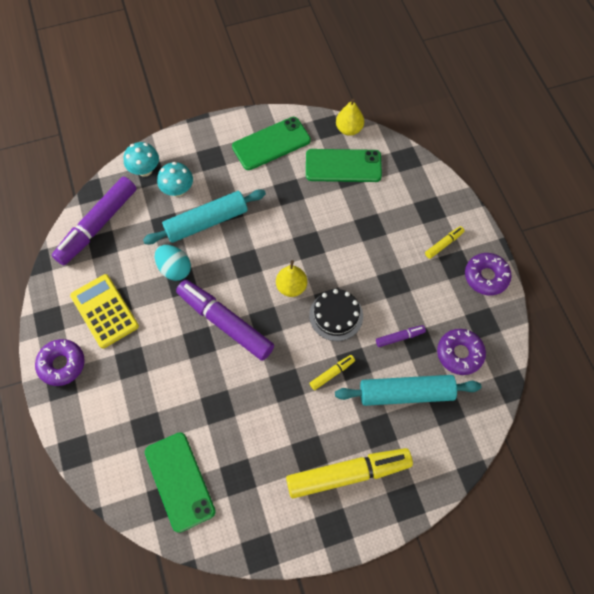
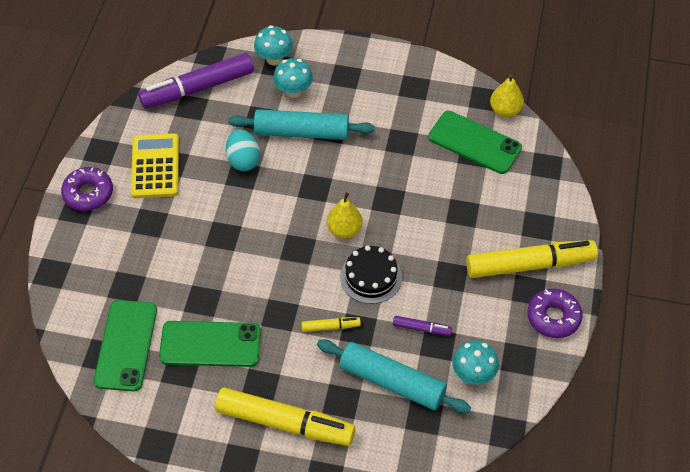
camera: 30 degrees right, 10 degrees down
(225, 323) = (259, 231): purple marker -> none
(271, 144) = (414, 89): green phone -> green phone (210, 344)
(444, 244) = (529, 265): yellow marker -> yellow marker, size x2.28
(459, 354) = (473, 374): purple donut -> turquoise mushroom

